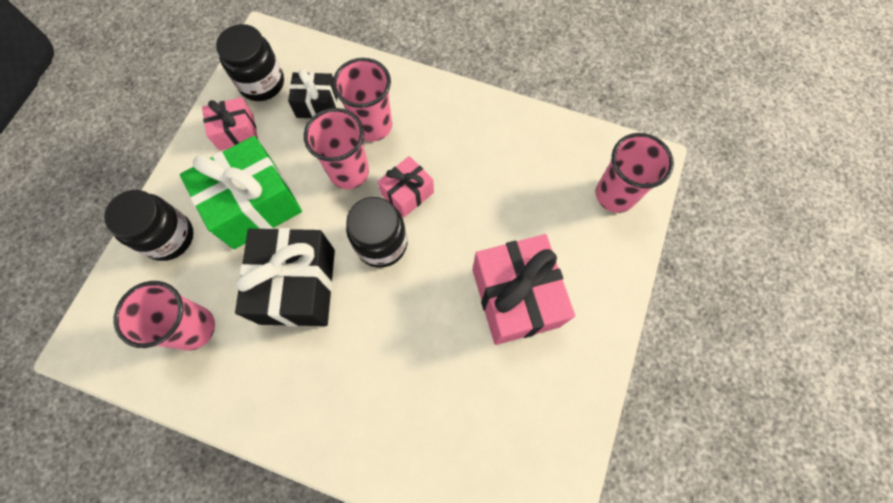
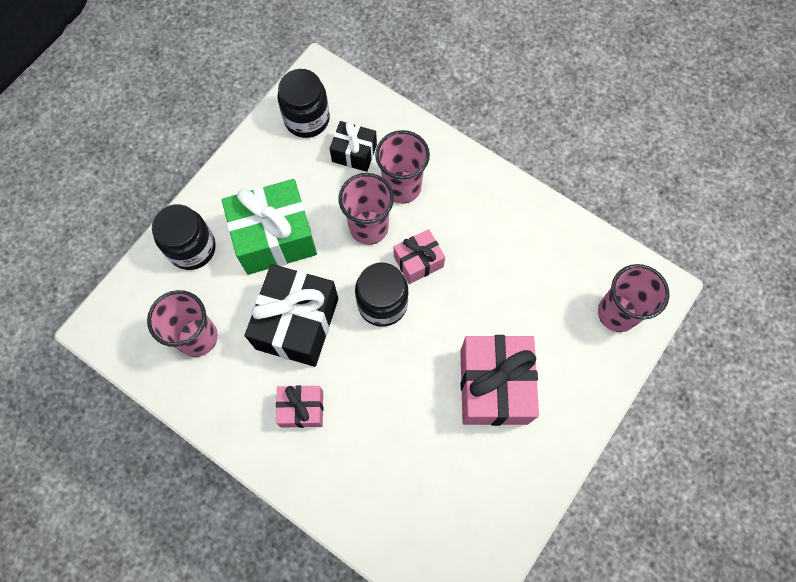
camera: 15 degrees right, 0 degrees up
(236, 132) = (273, 162): pink gift -> pink gift (302, 409)

